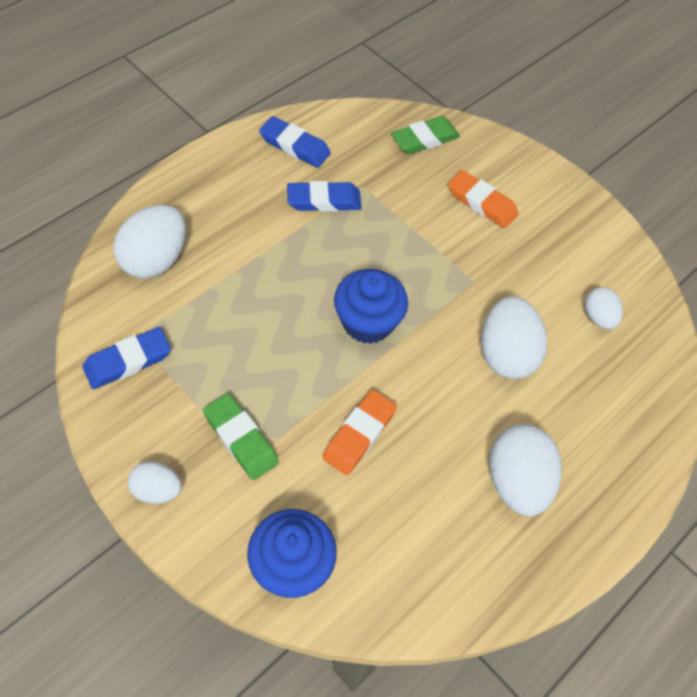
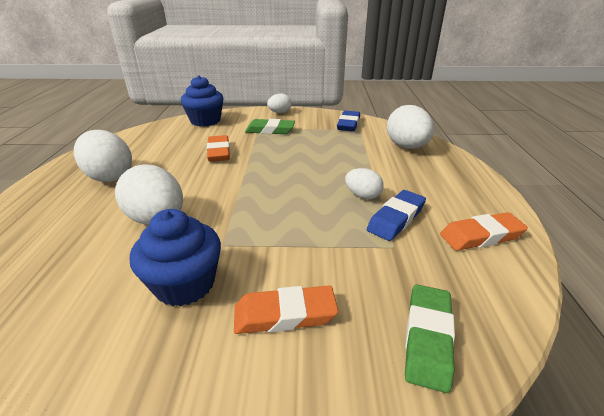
camera: 140 degrees right, 25 degrees down
(294, 146) = (481, 236): blue eraser -> orange eraser
(367, 322) = (270, 184): blue cupcake -> blue cupcake (185, 284)
(598, 317) = (74, 292): white egg -> white egg (362, 196)

